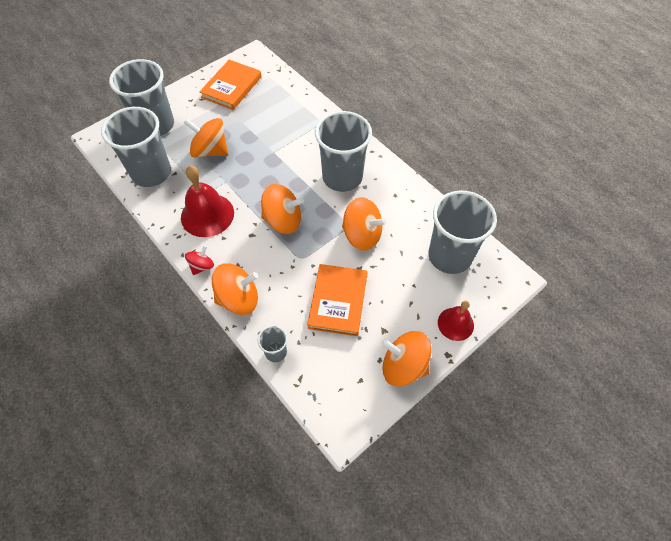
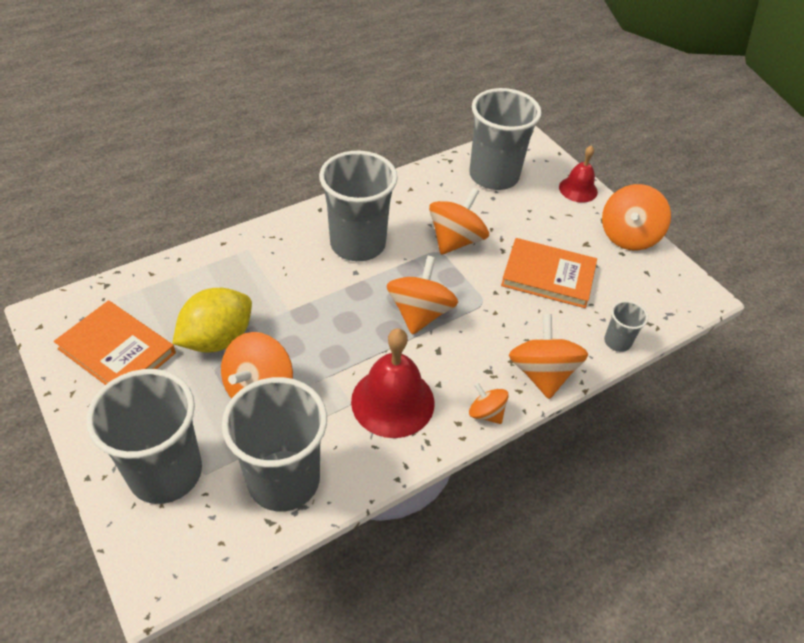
camera: 85 degrees left, 10 degrees down
(202, 266) = (486, 413): red spinning top -> orange spinning top
(245, 125) = (217, 339): none -> yellow lemon

